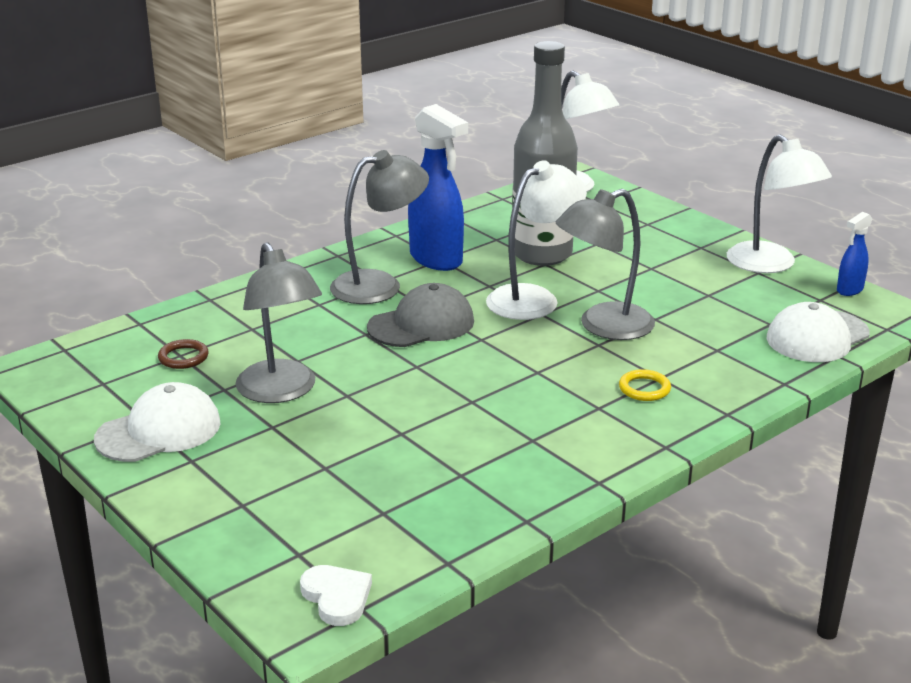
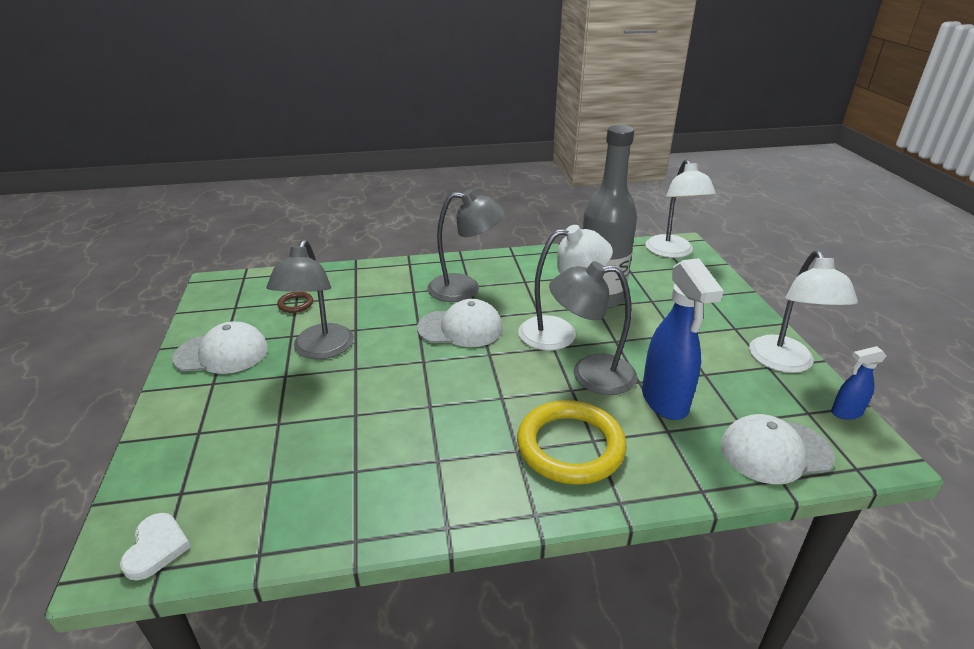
camera: 30 degrees right, 5 degrees up
(421, 324) = (460, 328): grey cap -> white cap
(436, 260) = (521, 281): blue spray bottle -> blue spray bottle (665, 401)
(644, 388) = (570, 446): yellow ring -> yellow ring, size x2.30

